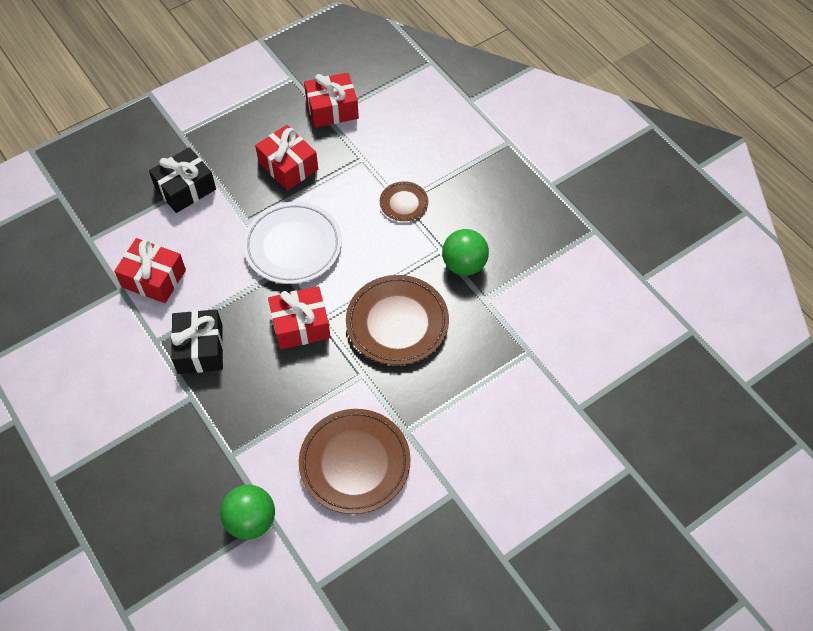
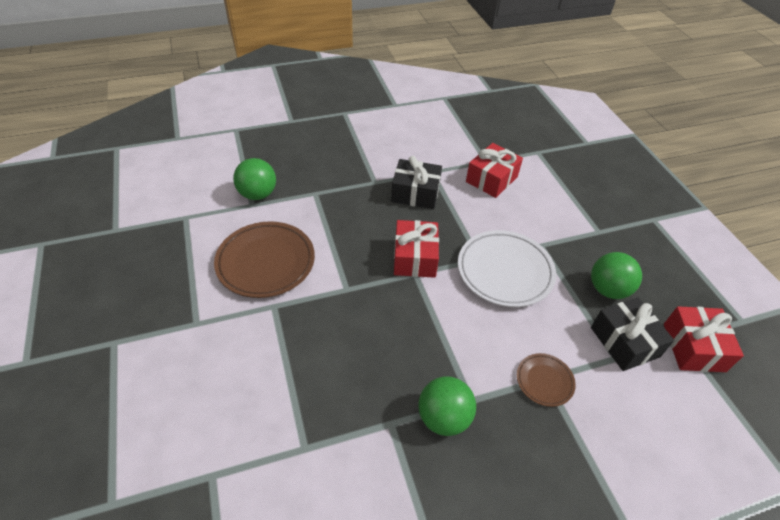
camera: 105 degrees right, 10 degrees down
(185, 188) = (585, 212): black gift -> black gift (624, 342)
(288, 166) = (608, 289): red gift -> green ball
(397, 323) = (390, 331): brown plate -> none

